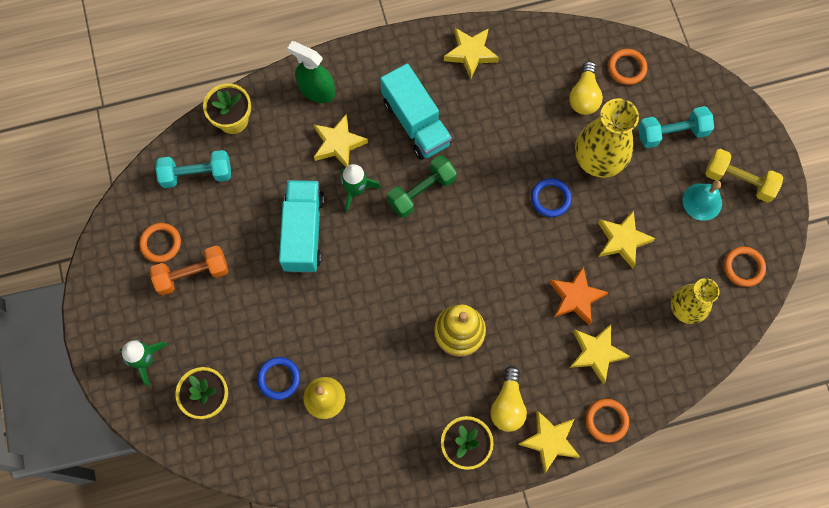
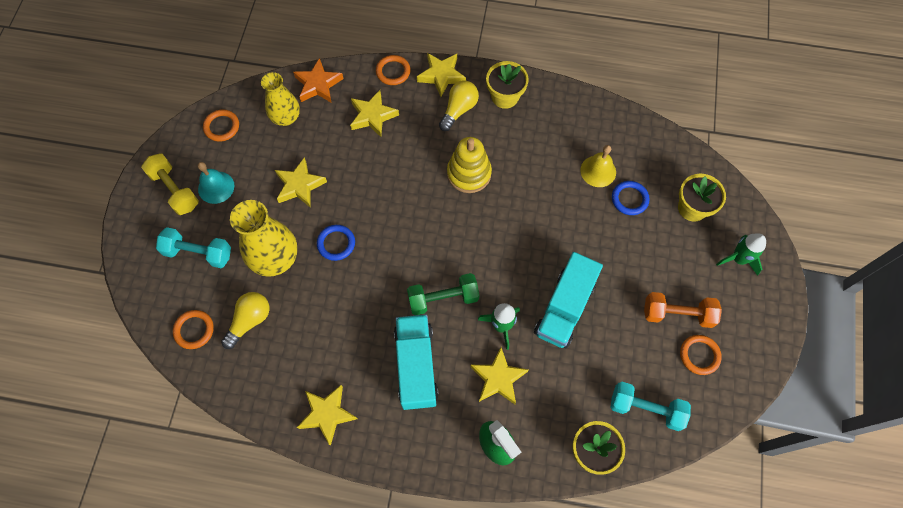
camera: 155 degrees left, 5 degrees down
(576, 297) = (363, 160): orange star -> orange star (318, 84)

